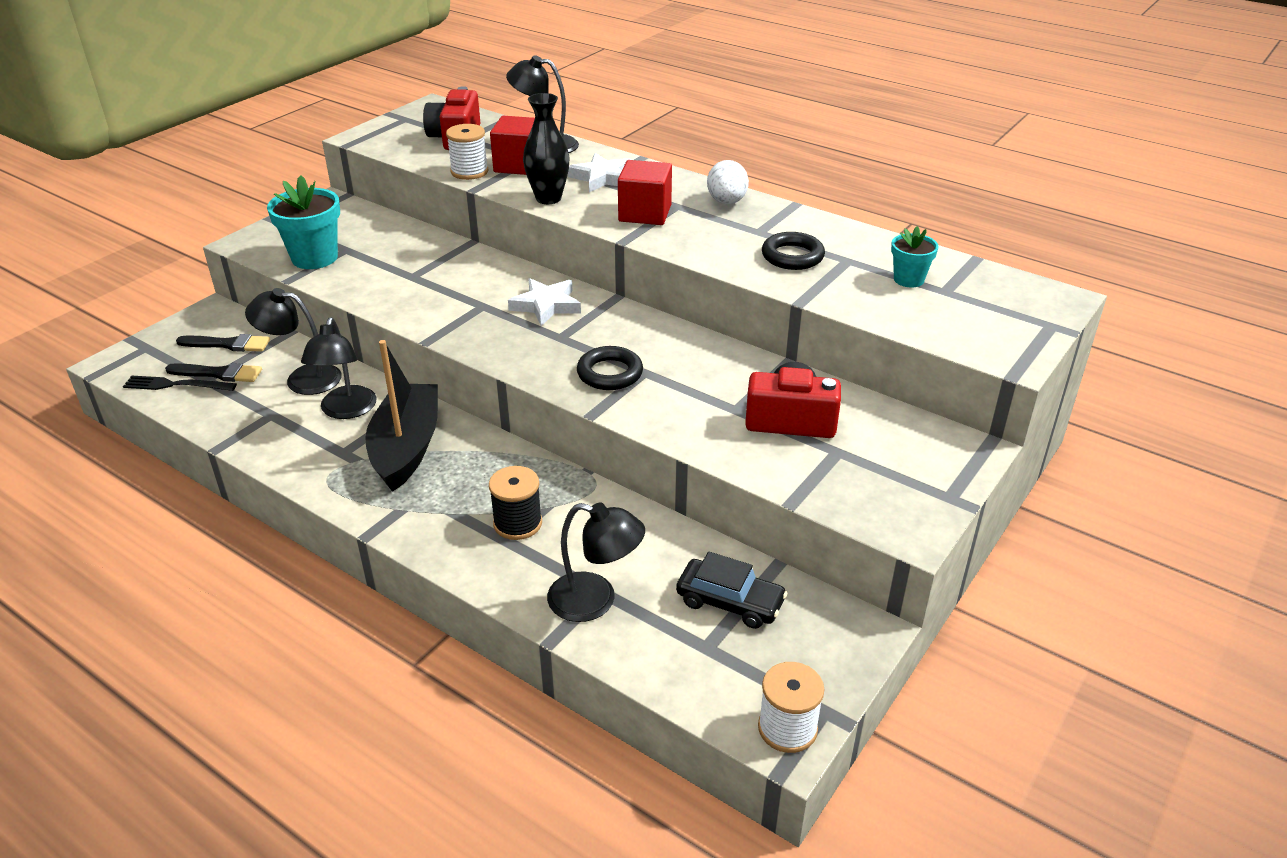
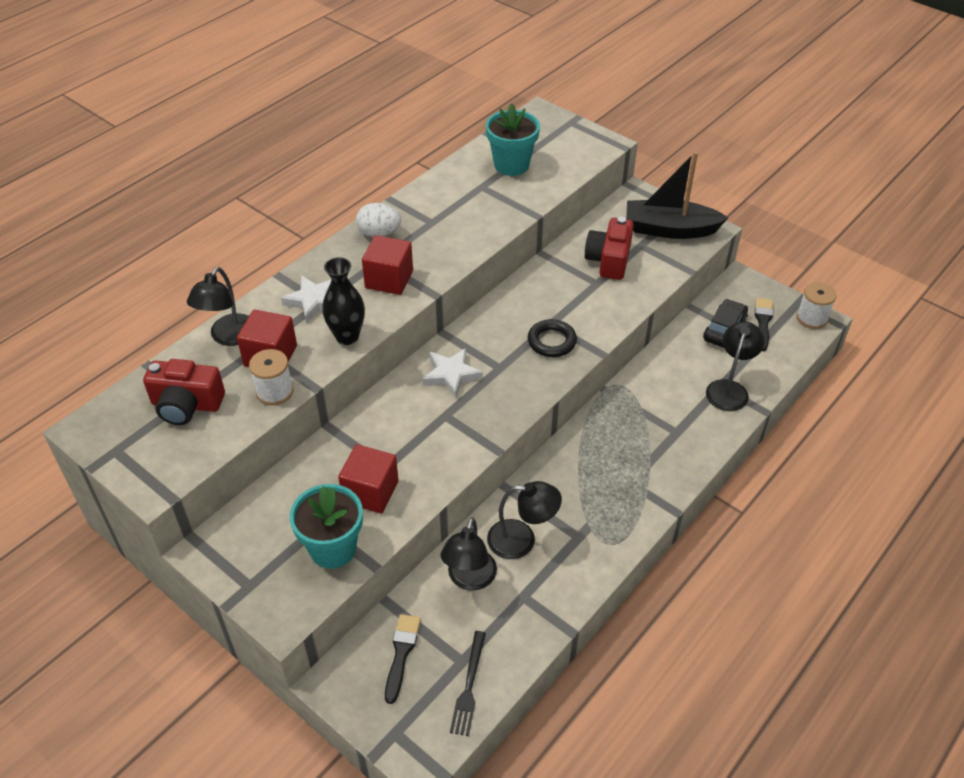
camera: 85 degrees left, 10 degrees up
(219, 373) = (453, 651): black brush -> black brush (763, 322)
(380, 271) = (370, 492): none -> red cube
(406, 447) = (574, 494): black boat -> black boat (669, 229)
(517, 523) = (660, 426): black spool -> none
(792, 256) = (473, 210): black ring -> none
(908, 279) = (511, 165): turquoise flower pot -> turquoise flower pot, size x1.72

